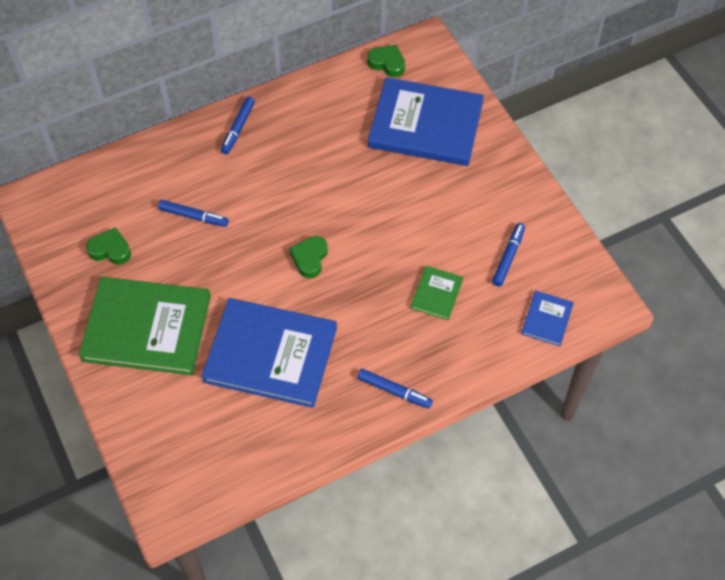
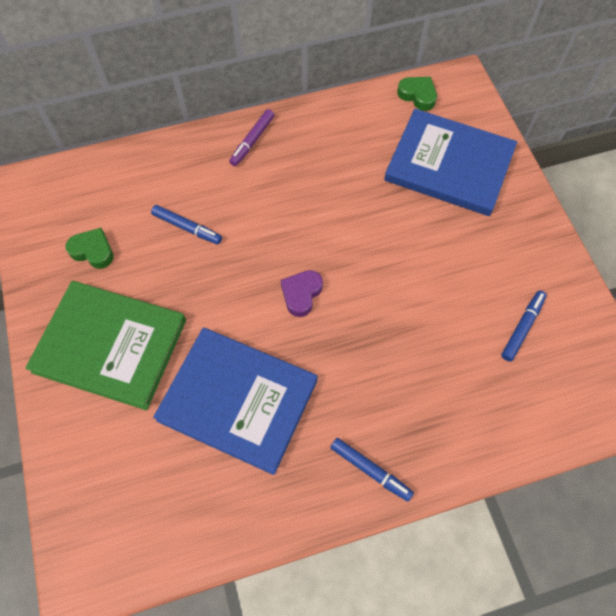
camera: 10 degrees right, 5 degrees up
(238, 128) = (252, 141): blue marker -> purple marker
(310, 258) = (301, 294): green heart -> purple heart
(436, 294) = (435, 358): green book -> none
(547, 319) = (559, 410): blue book -> none

